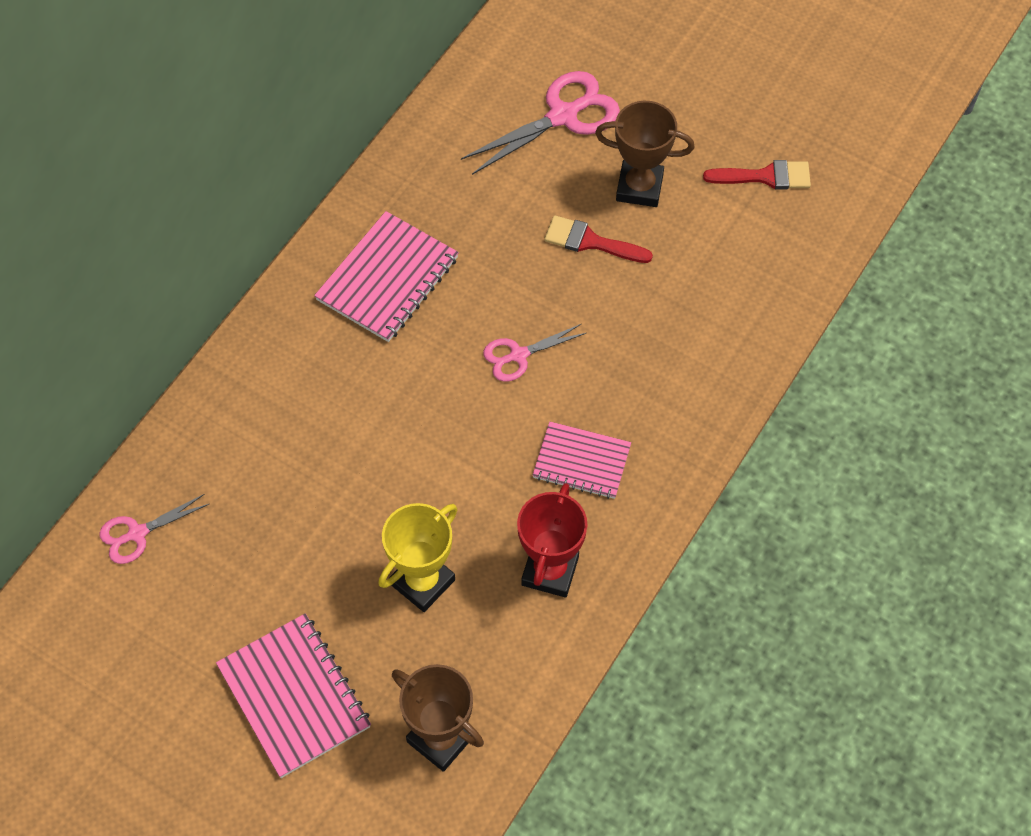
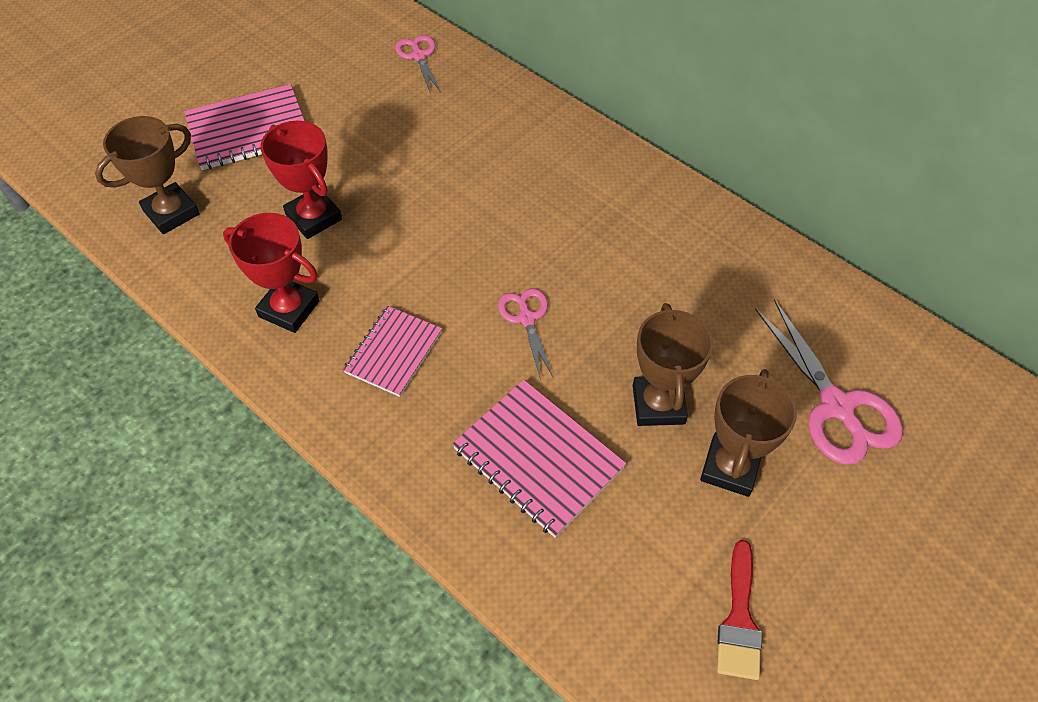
camera: 100 degrees right, 5 degrees down
(387, 279) = (633, 228): pink notebook -> pink notebook (538, 458)
(422, 582) = (314, 217): yellow trophy -> red trophy
(590, 242) = (658, 404): red brush -> brown trophy

